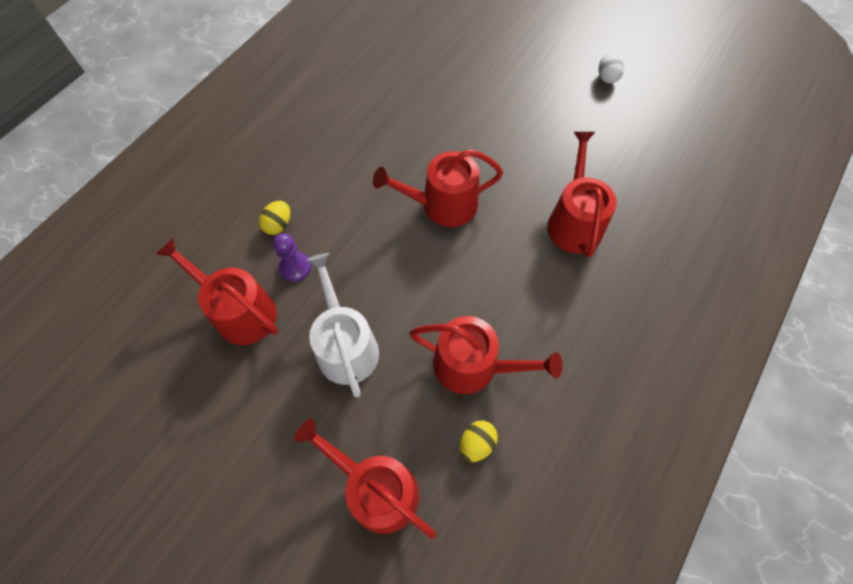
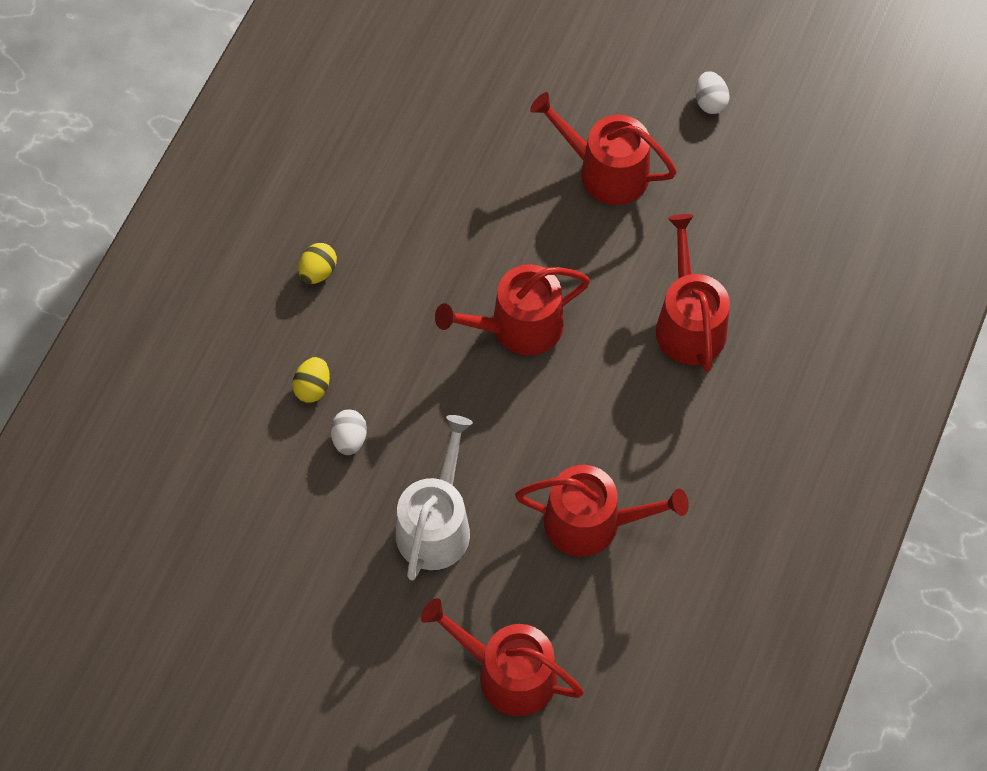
camera: 10 degrees left, 0 degrees up
(239, 311) = (296, 505): red watering can -> red watering can (605, 171)
(295, 267) = (349, 439): purple pawn -> white egg
(345, 345) = (436, 524): white watering can -> white watering can turned 45 degrees clockwise
(476, 444) = (610, 607): yellow egg -> yellow egg (318, 272)

